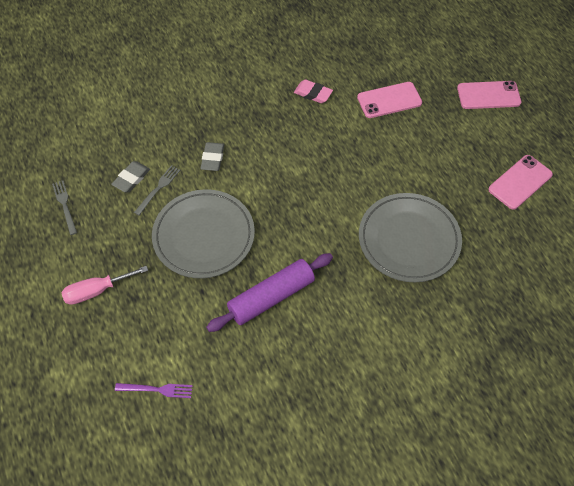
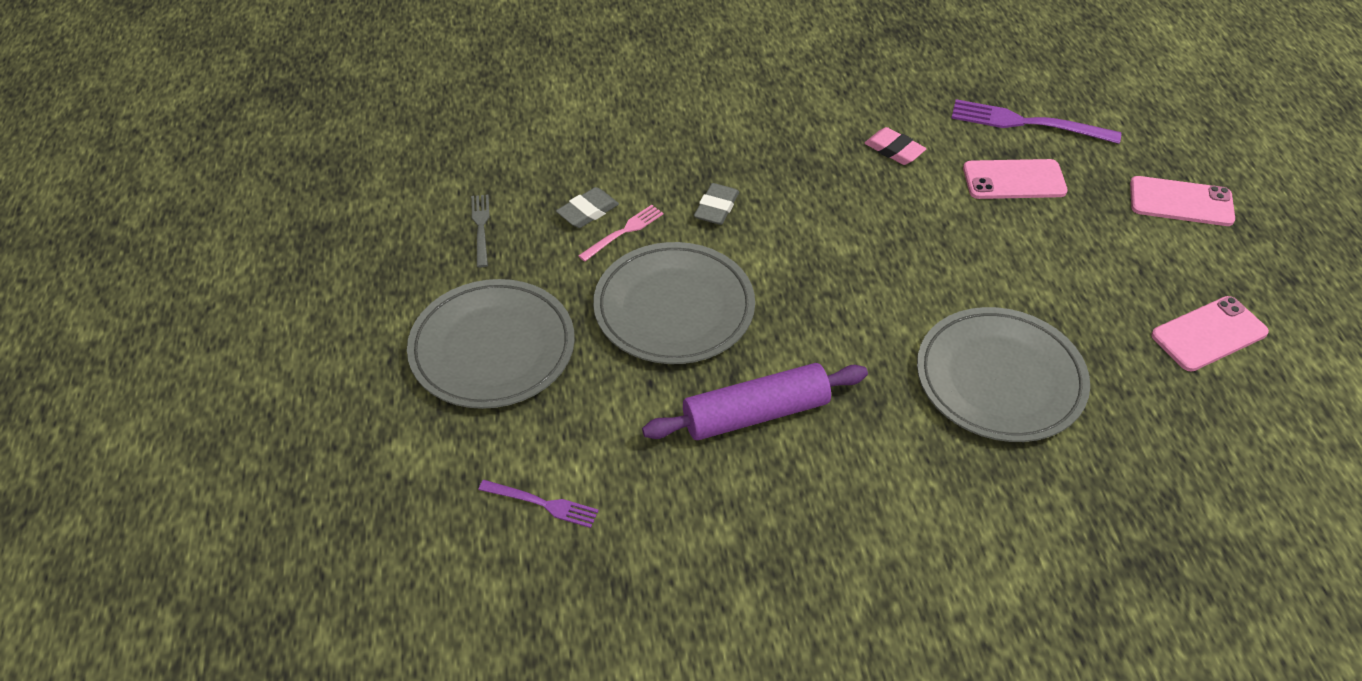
camera: 15 degrees right, 10 degrees down
(96, 291) = (492, 349): pink screwdriver -> grey plate
(158, 188) = (624, 232): grey fork -> pink fork
(389, 58) = (1027, 123): none -> purple fork

